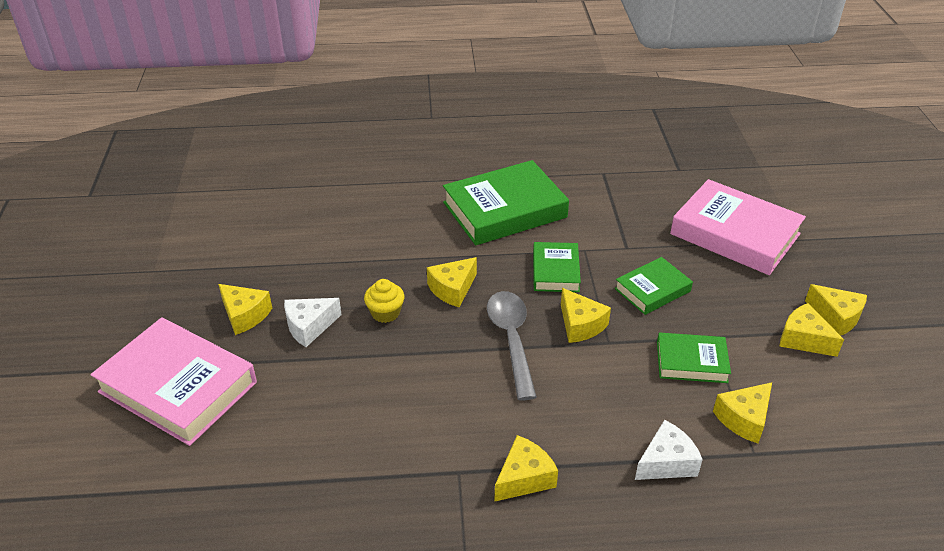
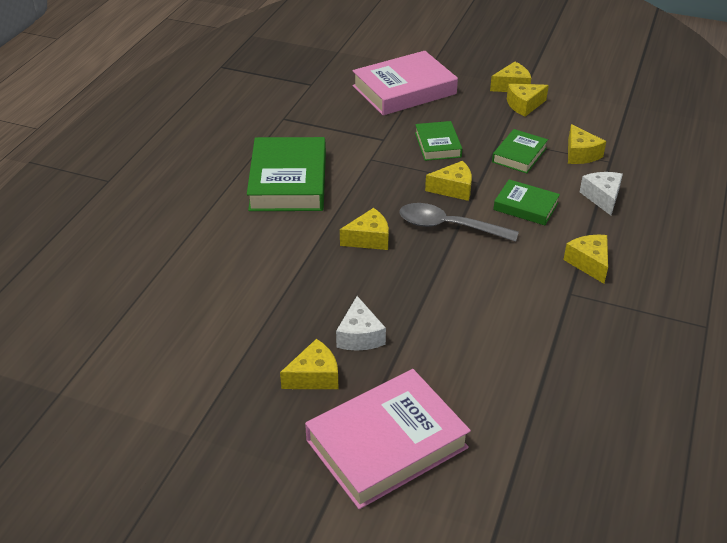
camera: 65 degrees left, 0 degrees up
(385, 313) = (372, 285): yellow cupcake -> none
(452, 289) = (369, 239): yellow cheese -> yellow cheese turned 90 degrees counterclockwise
(555, 271) = (385, 180): green book -> green book (525, 206)

